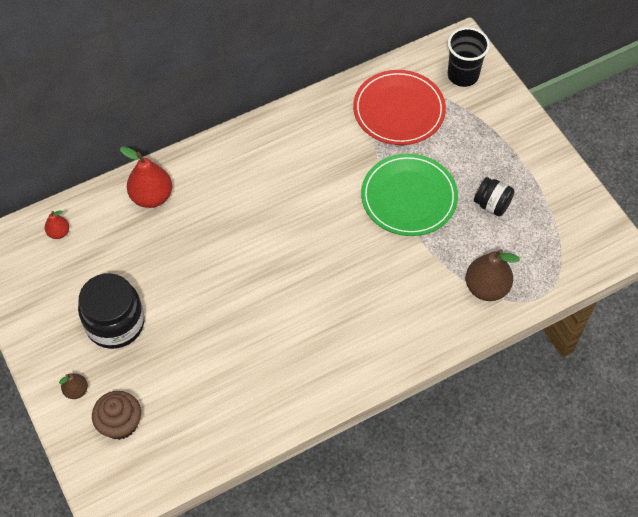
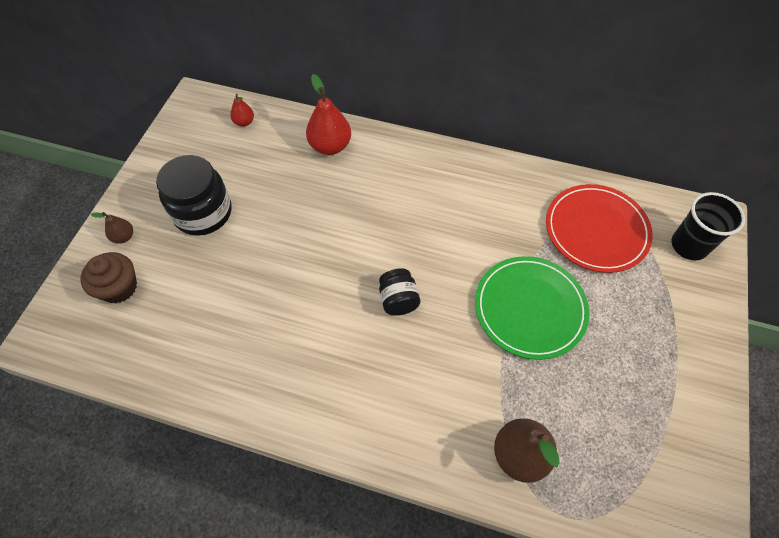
camera: 45 degrees right, 0 degrees up
(492, 205) = (604, 381): black jar -> black jar (398, 300)

